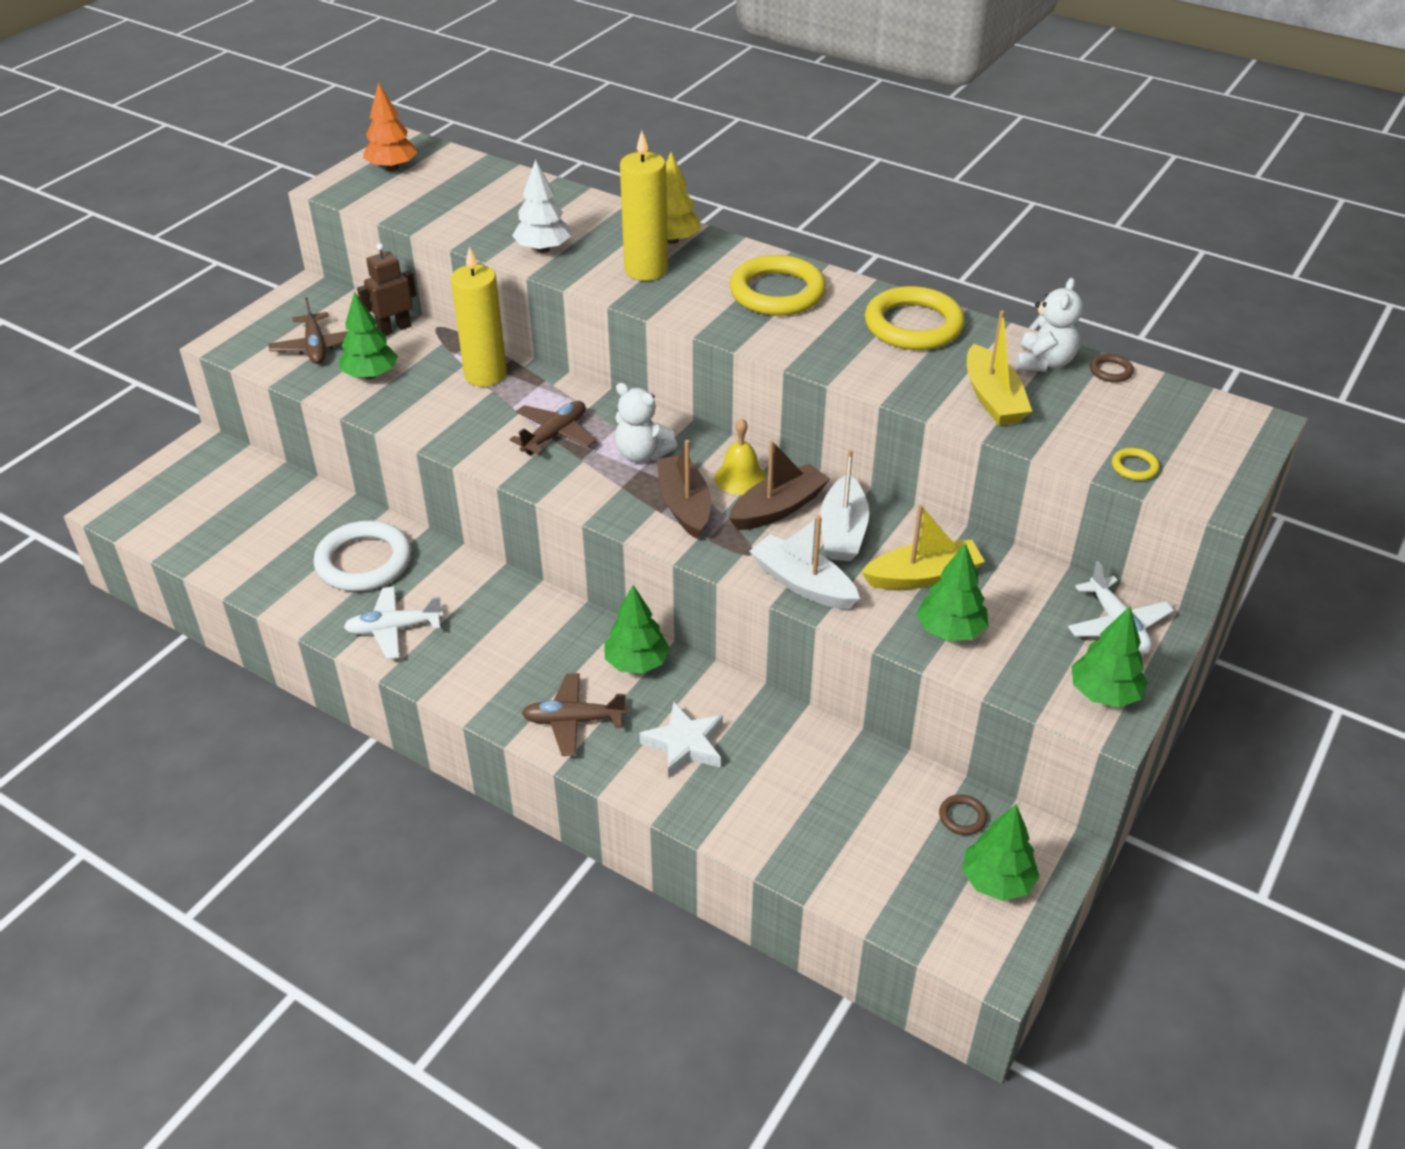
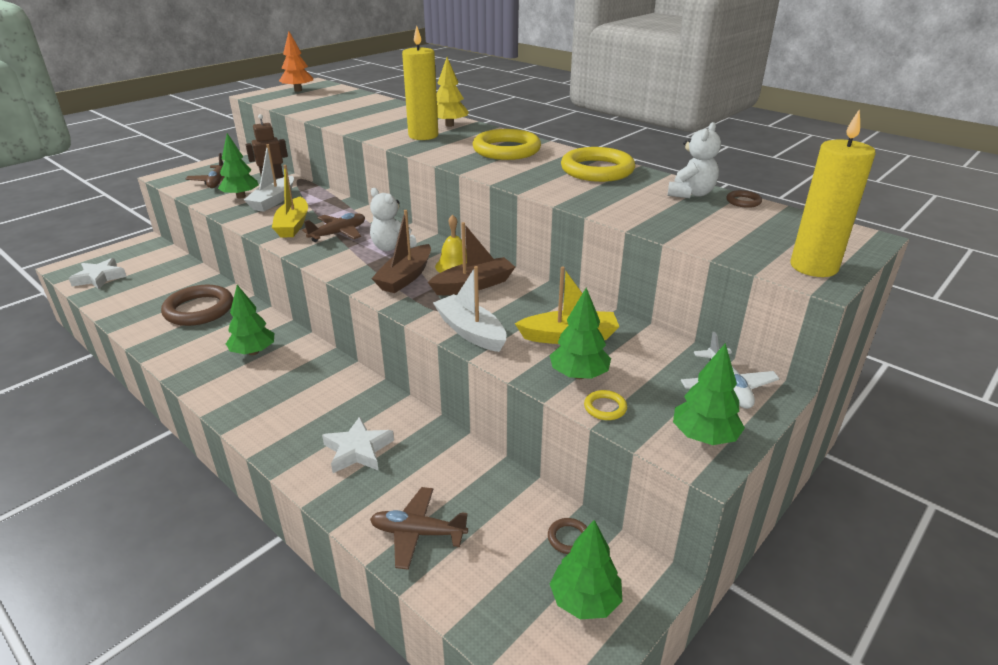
camera: 10 degrees right, 10 degrees down
(178, 522) = (99, 278): none -> white star
(364, 562) = (199, 309): white ring -> brown ring
(394, 629) = (192, 350): white plane -> none
(485, 375) = (313, 201): yellow candle -> yellow candle (813, 267)
(543, 249) = (363, 124): white tree -> none
(573, 721) = (282, 422): brown plane -> brown plane (418, 533)
(636, 663) = (350, 390): green tree -> green tree (253, 352)
(684, 505) = (405, 277): brown boat -> brown boat turned 150 degrees counterclockwise
(843, 532) = (516, 303): white boat -> white boat (273, 201)
(993, 398) = (643, 209): yellow boat -> yellow boat (293, 225)
(1134, 467) = (751, 255): yellow ring -> yellow ring (605, 408)

